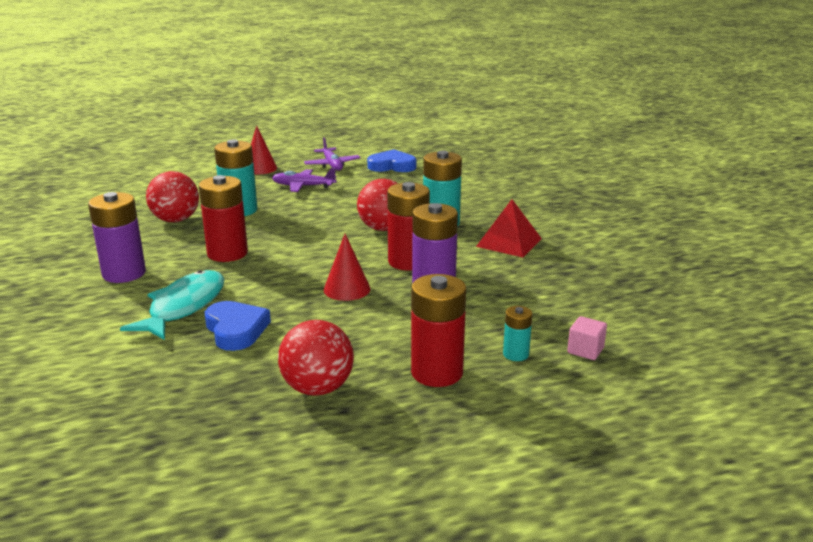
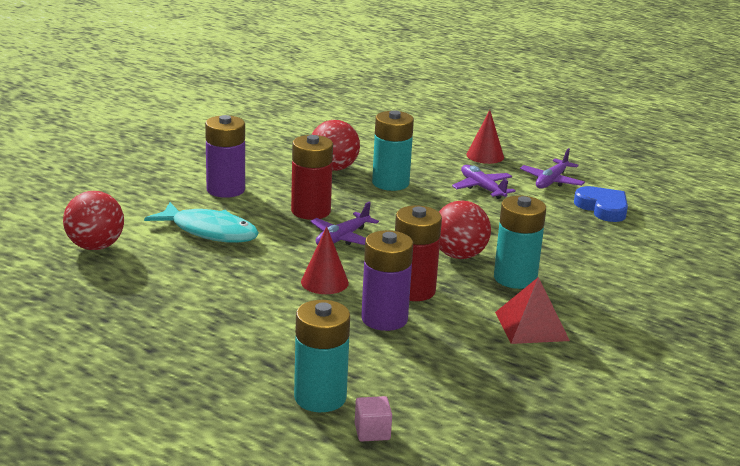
camera: 50 degrees right, 0 degrees up
(184, 306) = (210, 231): turquoise fish -> turquoise fish turned 45 degrees clockwise
(236, 330) = (204, 264): blue heart -> none
(290, 257) = (342, 238): none -> purple plane
(317, 388) = (165, 328): red ball -> red ball (95, 246)
(437, 372) = (245, 370): red battery -> none
(516, 354) = (320, 397): turquoise battery -> turquoise battery, size x1.94

